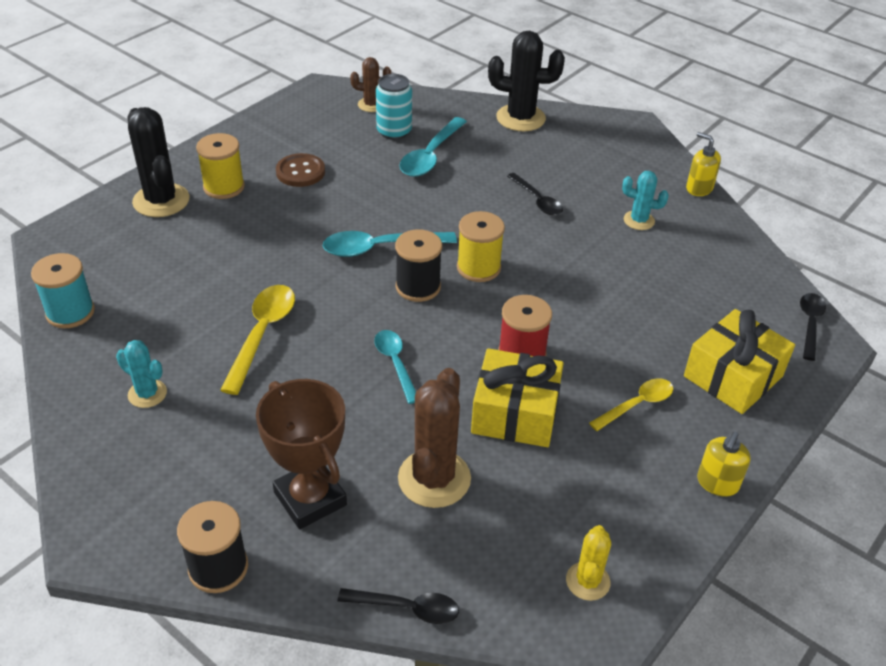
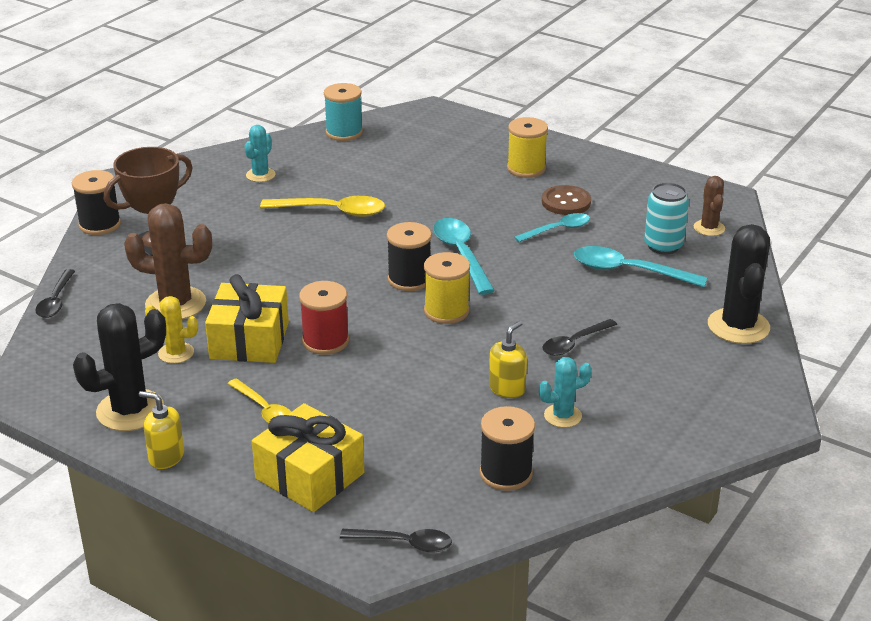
camera: 85 degrees right, 10 degrees down
(161, 200) = (495, 144): black cactus -> black cactus (130, 410)
(395, 363) = (305, 276): turquoise spoon -> turquoise spoon (558, 230)
(587, 581) = (68, 382): yellow cactus -> yellow cactus (176, 353)
(639, 220) = (562, 416): turquoise cactus -> turquoise cactus turned 60 degrees clockwise
(699, 188) = (649, 467): yellow soap dispenser -> yellow soap dispenser (507, 389)
(715, 259) = (506, 473): none -> black spool

